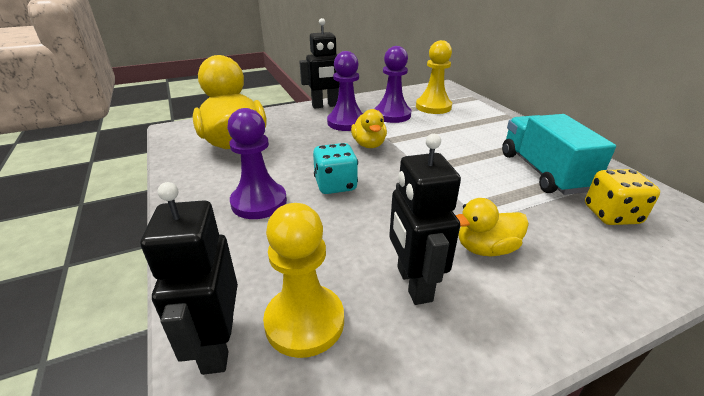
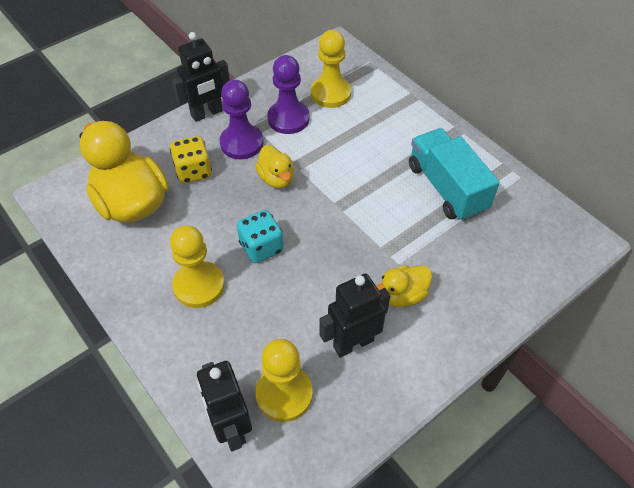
camera: 15 degrees left, 20 degrees up
(259, 202) = (199, 285): purple pawn -> yellow pawn
(413, 284) = (353, 343): black robot -> black robot turned 90 degrees clockwise
(611, 215) = (499, 234): yellow dice -> yellow dice (193, 171)

